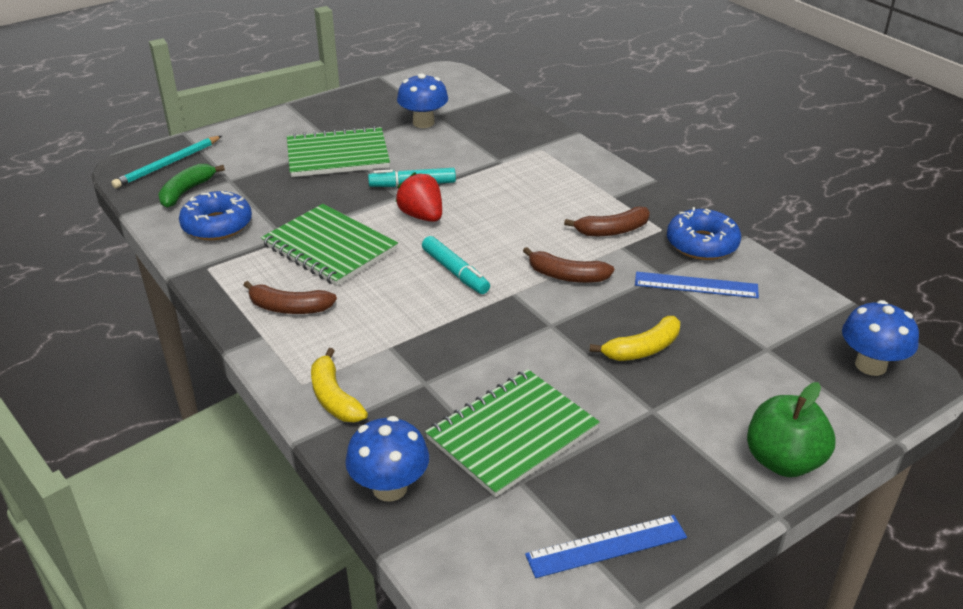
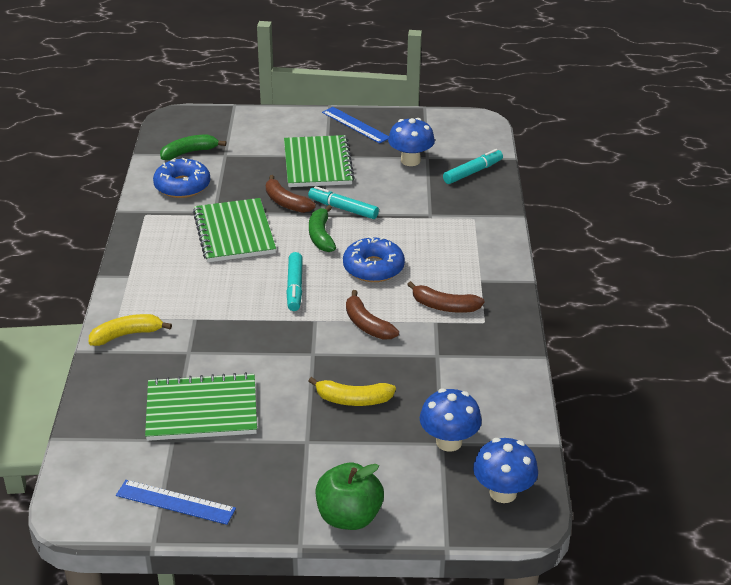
camera: 35 degrees right, 0 degrees up
(168, 164) = (199, 126): turquoise pencil -> none
(289, 308) = (163, 264): brown banana -> brown banana (286, 202)
(334, 397) = (126, 335): yellow banana -> yellow banana turned 60 degrees clockwise
(338, 155) = (317, 164): green notebook -> green notebook turned 60 degrees clockwise
(390, 488) = (97, 404): blue mushroom -> blue mushroom (449, 442)
(422, 216) = (321, 236): red strawberry -> green banana
(491, 113) = (473, 172): none -> turquoise marker
(696, 285) = (452, 375): blue ruler -> blue ruler (355, 125)
(702, 244) = (500, 347): blue donut -> blue donut (373, 268)

